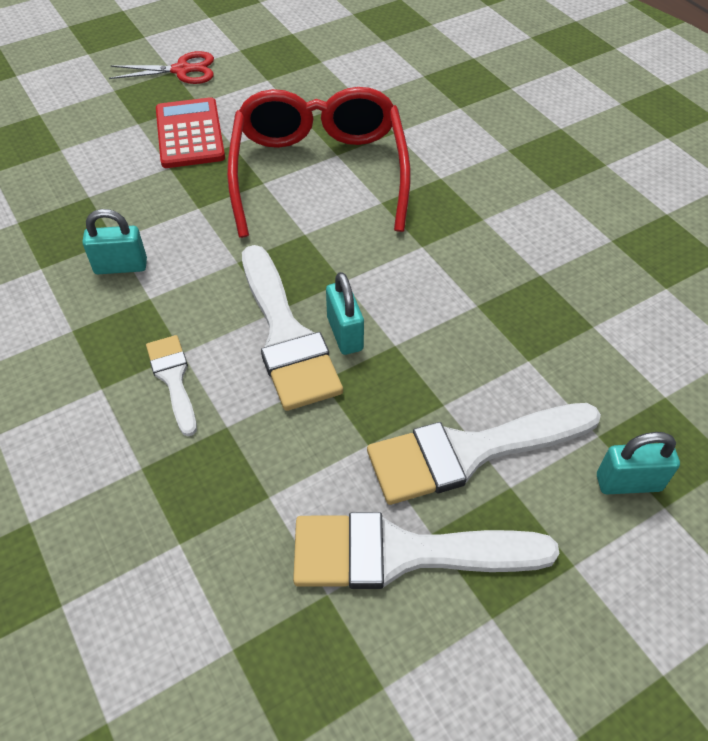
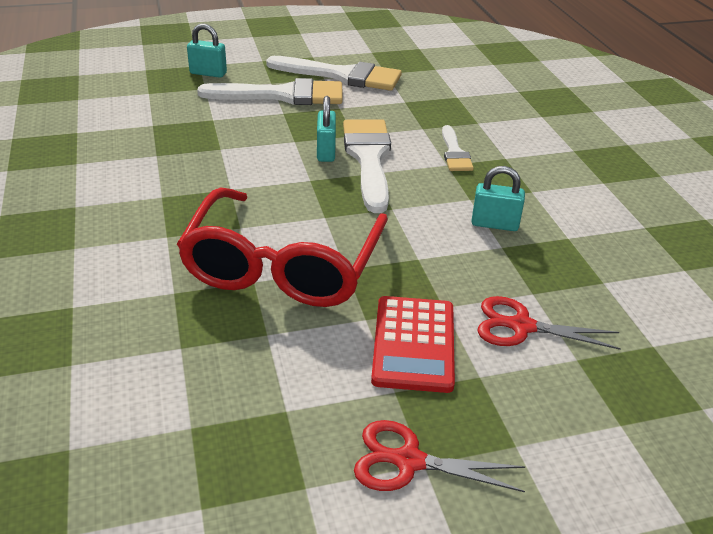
camera: 165 degrees left, 15 degrees down
(102, 164) = (521, 326): none -> red scissors

